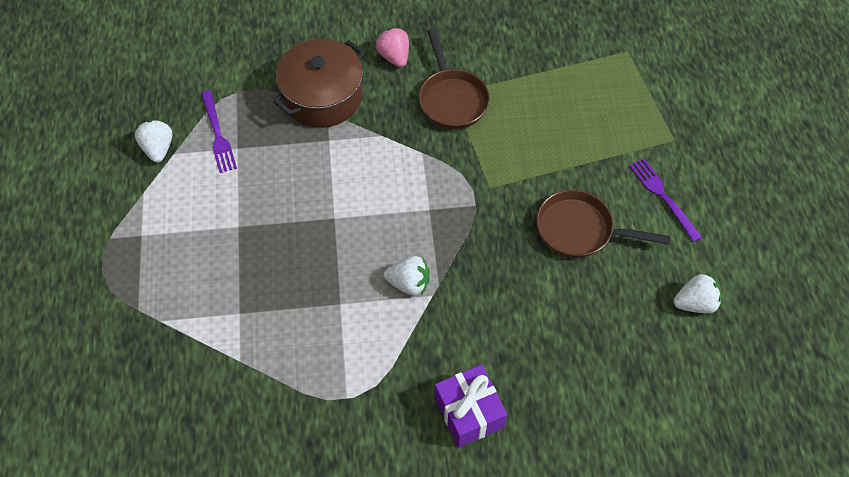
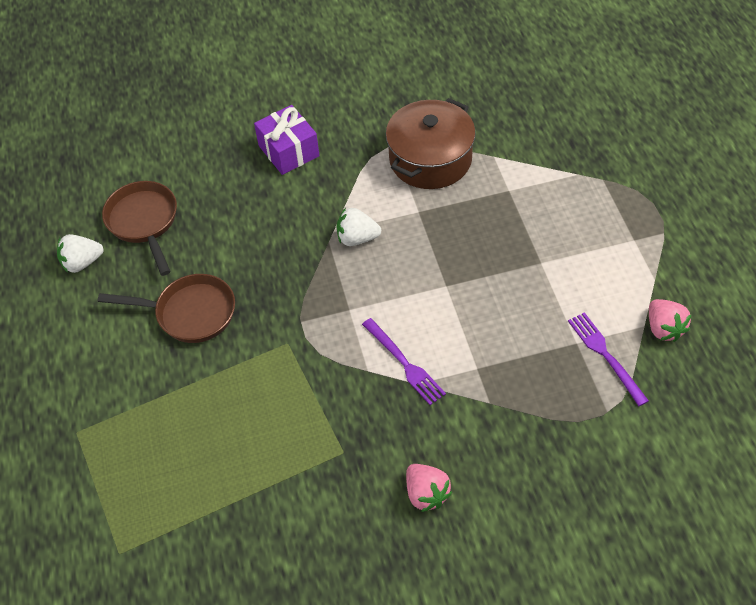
camera: 175 degrees right, 5 degrees down
(158, 149) = (664, 329): white strawberry -> pink strawberry
(322, 97) = (501, 422): brown pot -> brown pot (430, 159)
(452, 99) = (343, 444): brown pan -> brown pan (144, 222)
(663, 196) = (98, 362): purple fork -> purple fork (404, 363)

